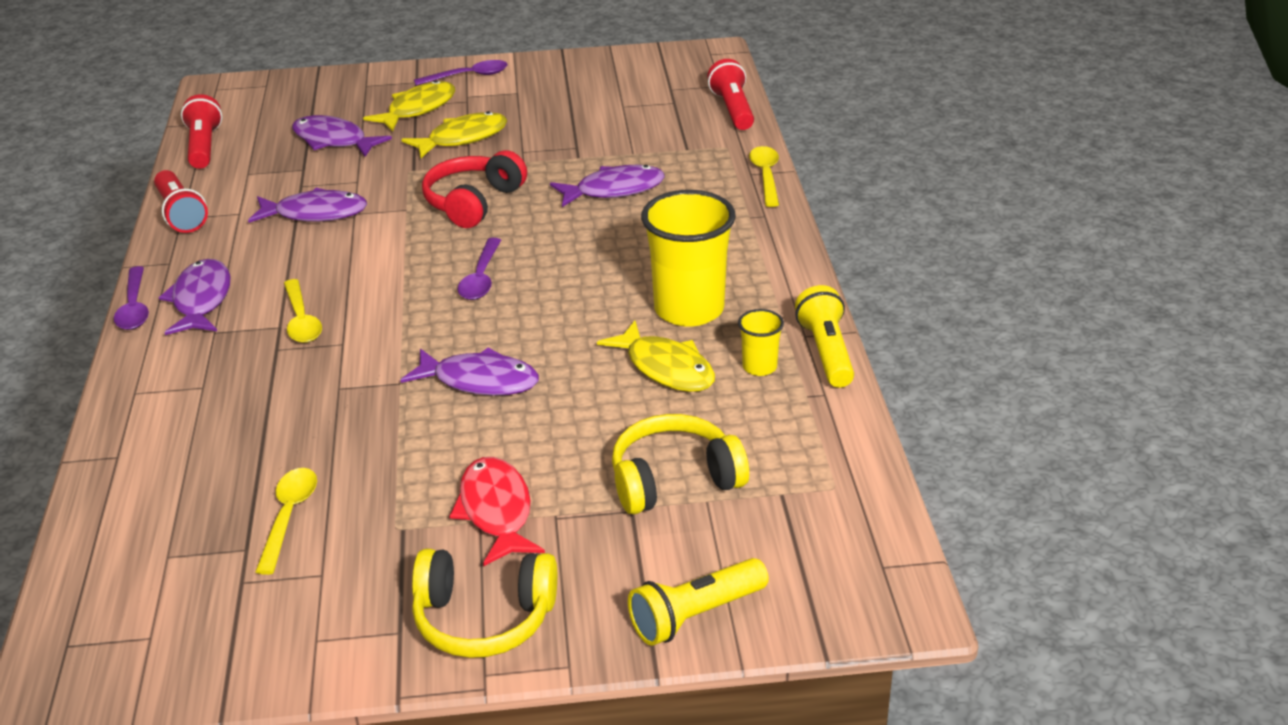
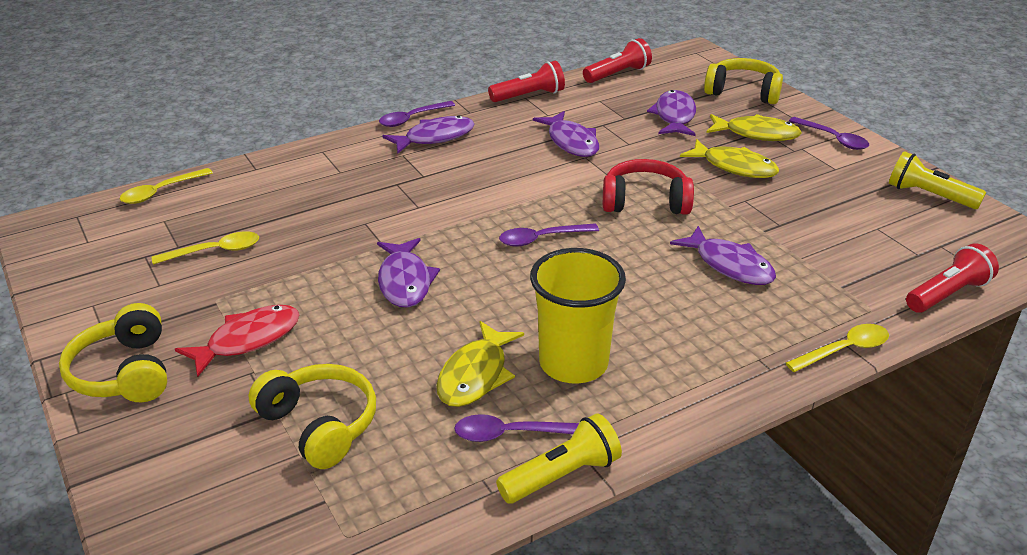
camera: 65 degrees right, 0 degrees up
(181, 214) = (529, 96): red flashlight -> red flashlight turned 150 degrees counterclockwise
(301, 320) = (435, 182): yellow spoon -> yellow spoon (161, 192)
(331, 90) = (743, 92): none -> yellow headphones
(695, 616) = (146, 488): yellow flashlight -> yellow flashlight (929, 195)
(759, 367) = (510, 434): yellow cup -> purple spoon

